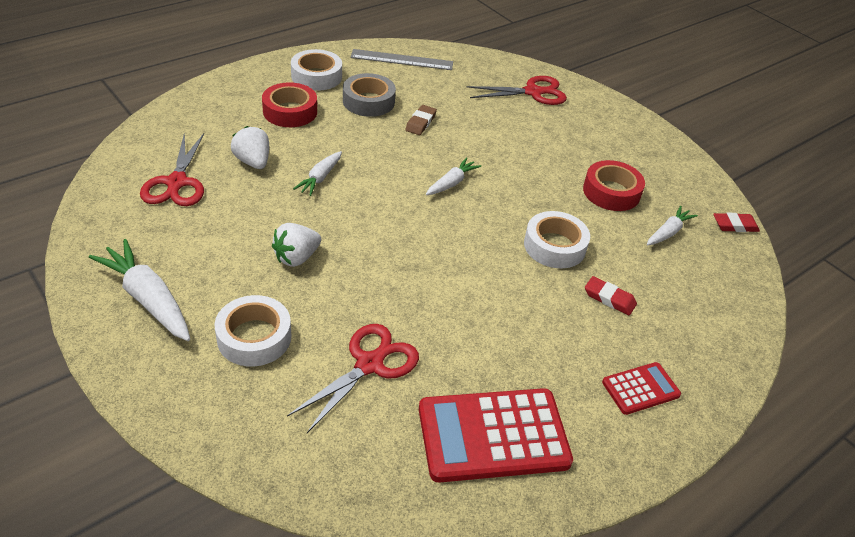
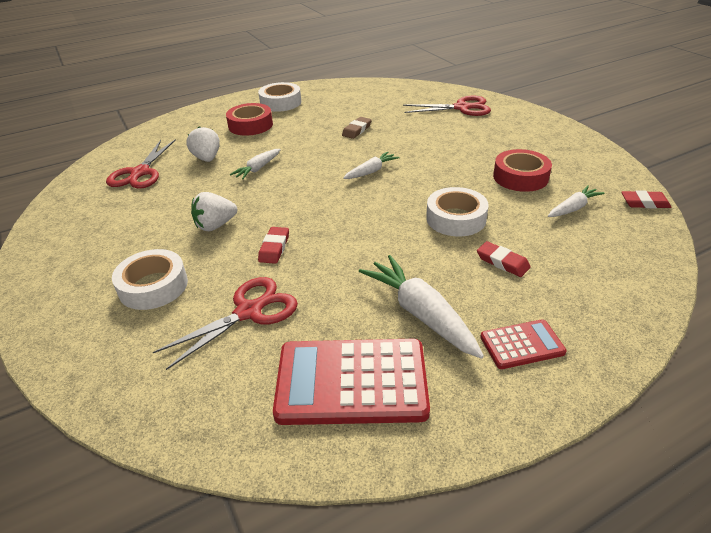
camera: 15 degrees right, 5 degrees down
(147, 298) = (77, 254): white carrot -> white carrot (420, 313)
(368, 101) = (317, 117): grey tape -> none
(372, 286) = (274, 248): none -> red eraser
(402, 60) = (354, 90): grey ruler -> none

